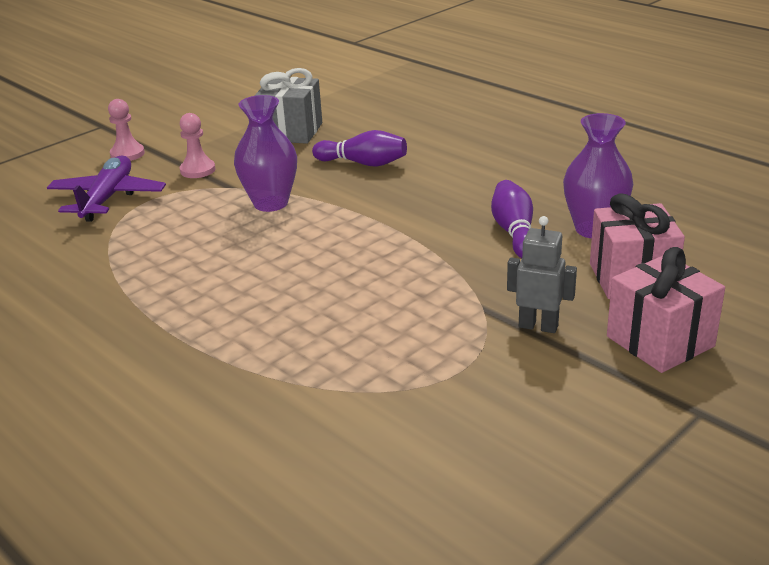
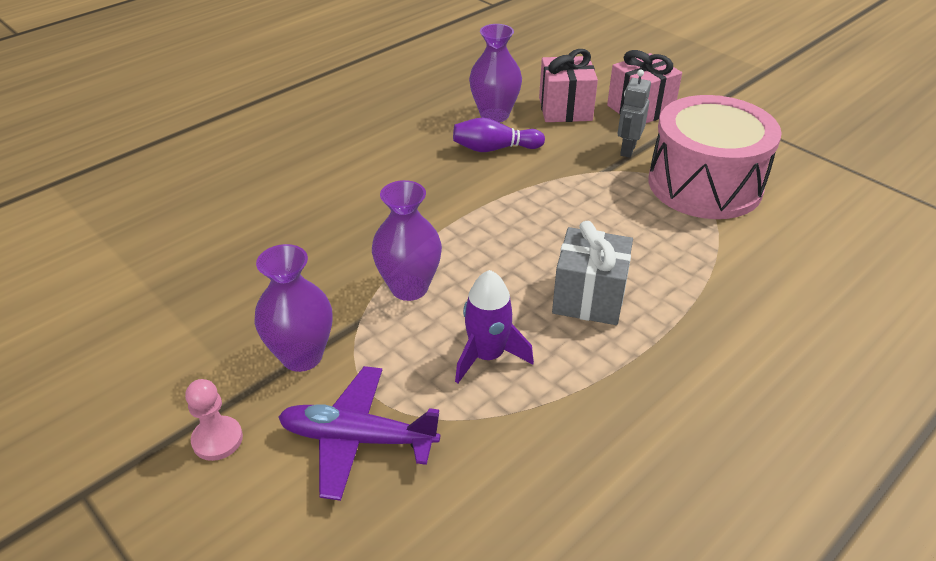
camera: 90 degrees left, 10 degrees up
(175, 243) = (487, 356): none -> purple rocket
(197, 170) = (302, 356): pink pawn -> purple vase
(291, 132) = (222, 279): grey gift -> grey gift (589, 298)
(363, 163) = (334, 224): purple bowling pin -> none
(462, 388) = (704, 184): none -> pink drum

